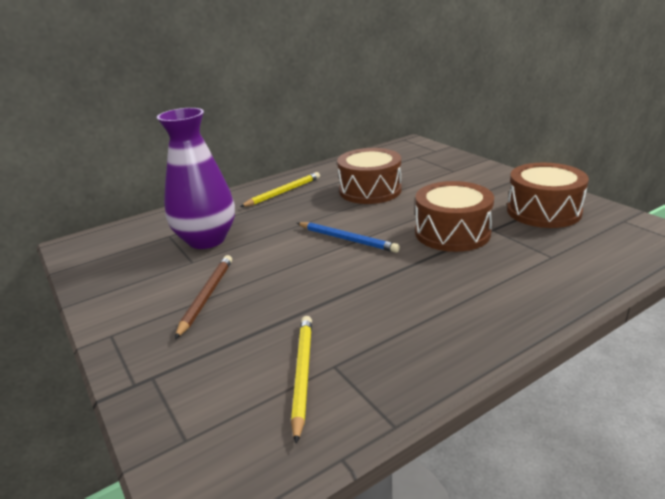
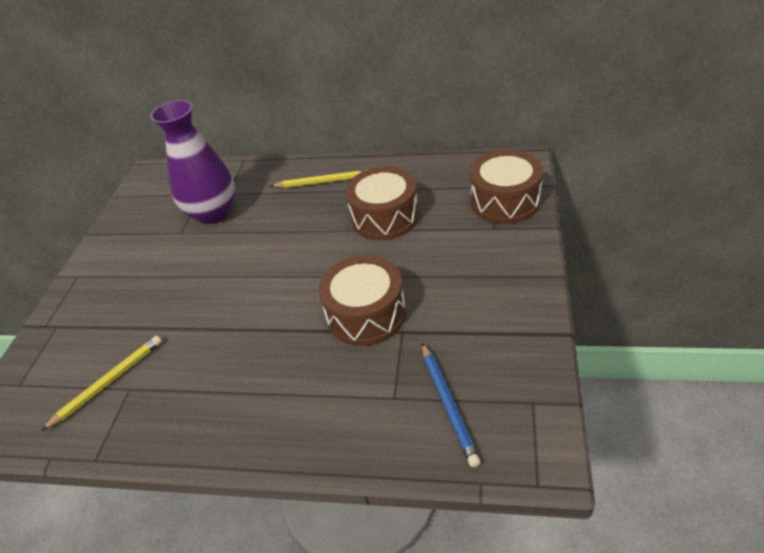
camera: 45 degrees right, 15 degrees up
(206, 296) = (148, 274): brown pencil -> none
(347, 239) = (288, 271): blue pencil -> blue pencil (448, 404)
(543, 211) = (480, 338): brown drum -> brown drum (505, 201)

